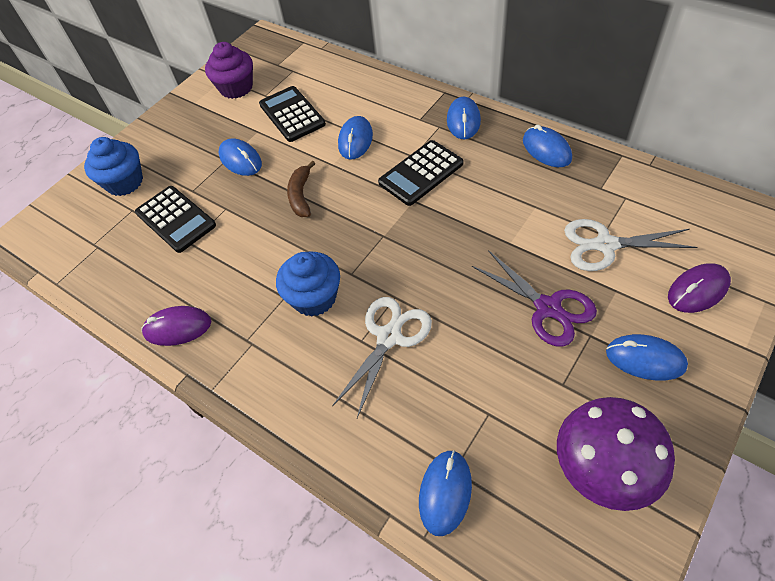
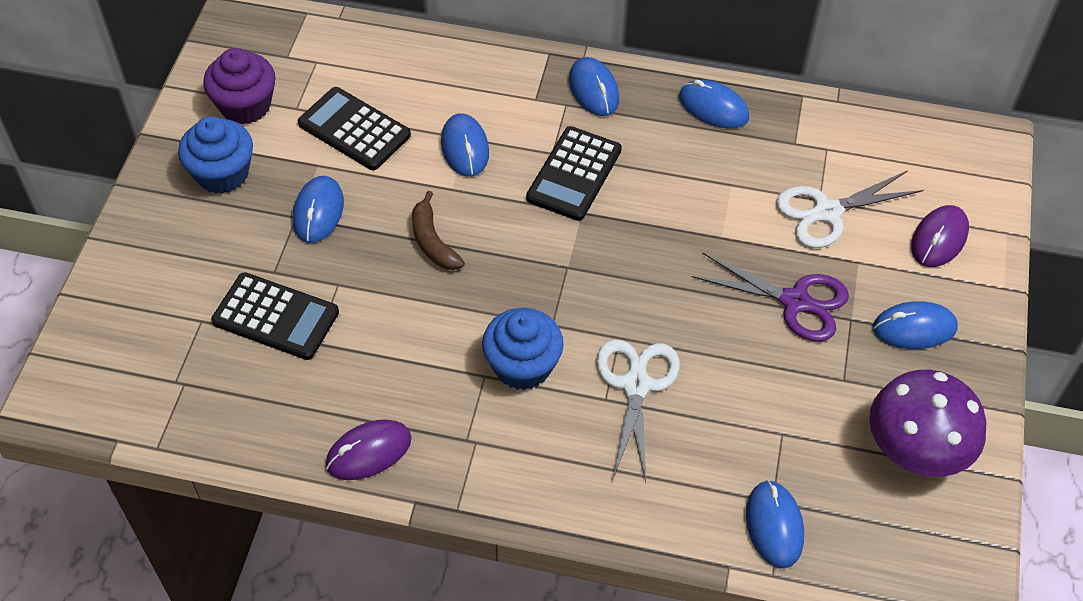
camera: 30 degrees left, 0 degrees up
(124, 182) = (163, 285): blue cupcake -> blue cupcake (222, 174)
(240, 160) = (318, 212): blue mouse -> blue mouse turned 75 degrees clockwise

